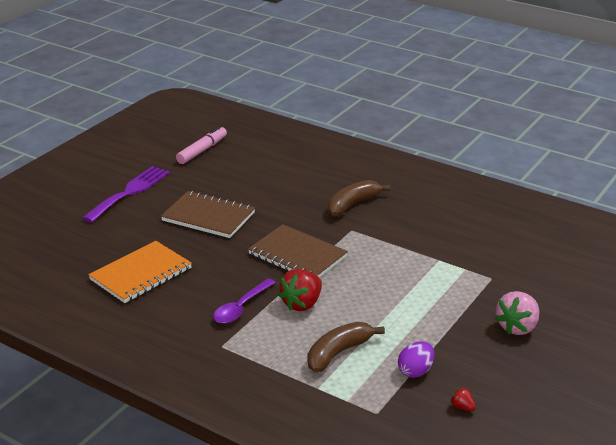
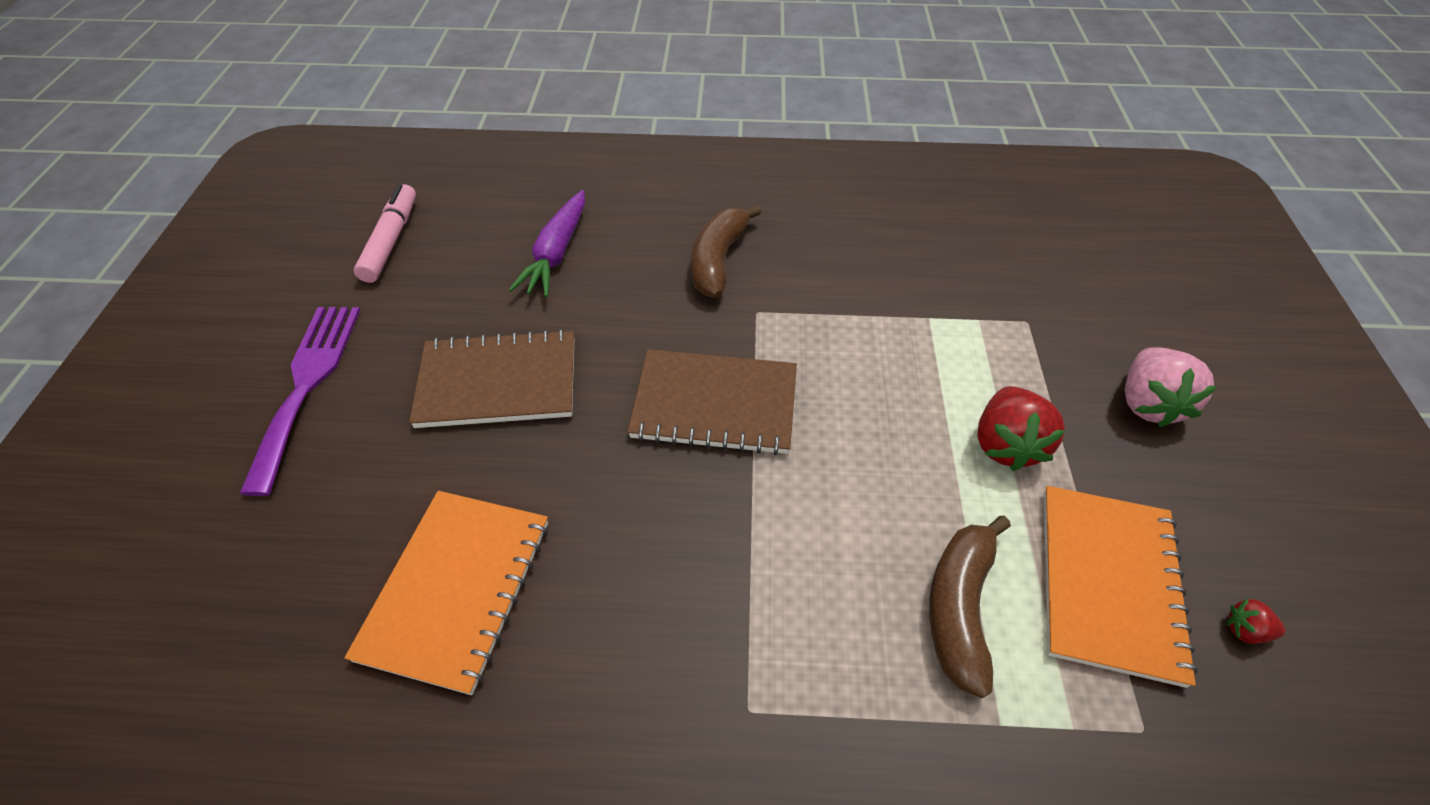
camera: 30 degrees left, 20 degrees up
(241, 307) = (710, 581): purple spoon -> none
(275, 178) = (557, 253): none -> purple carrot
(302, 304) = (807, 516): red strawberry -> red strawberry (1006, 444)
(415, 371) = (1108, 583): purple egg -> orange notebook

